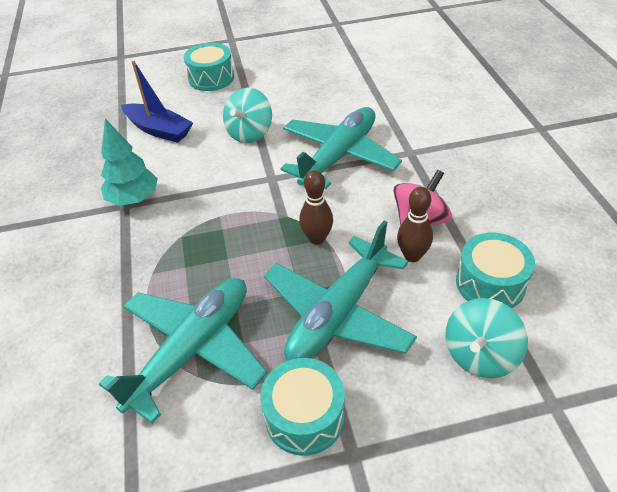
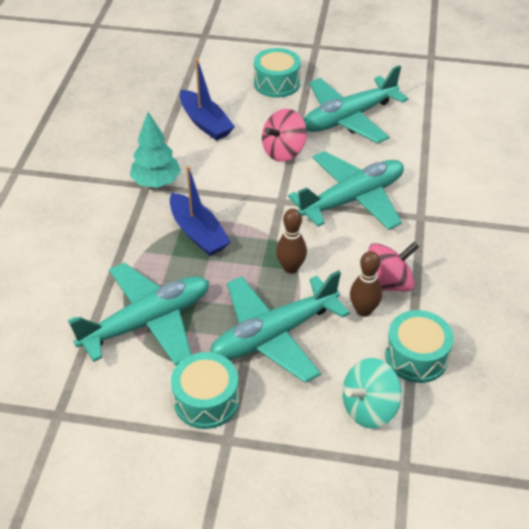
camera: 20 degrees right, 0 degrees up
(203, 235) = (198, 233): none -> blue boat
(250, 133) = (283, 151): turquoise spinning top -> pink spinning top
(294, 89) = (348, 118): none -> turquoise plane

